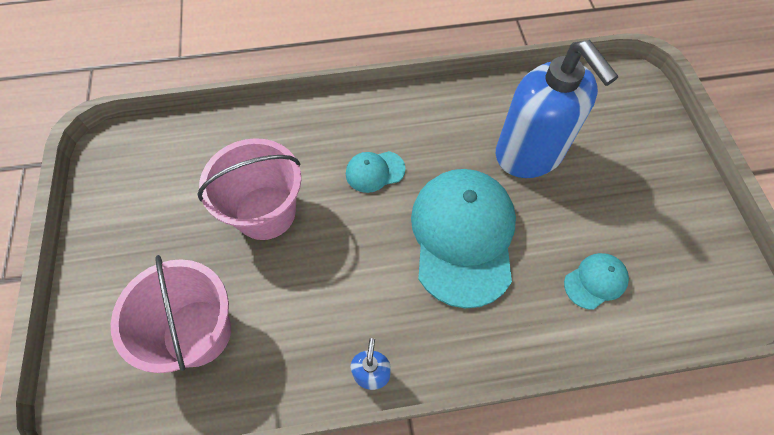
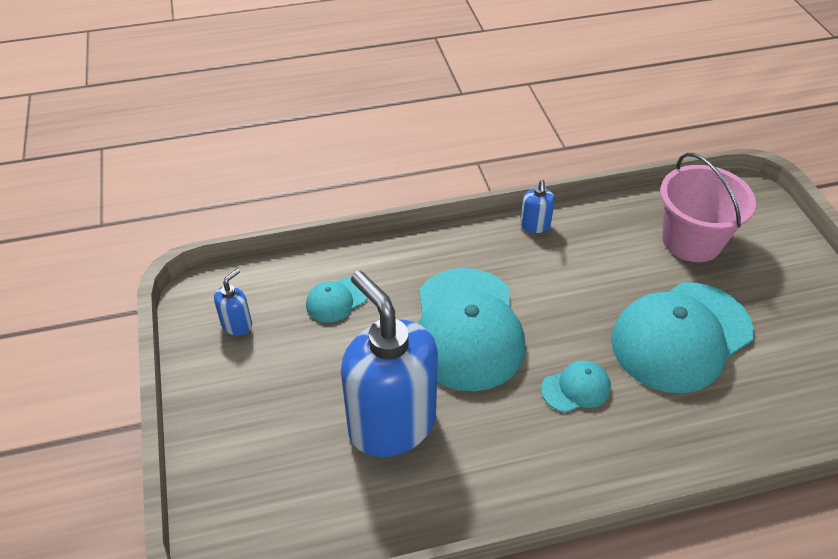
camera: 175 degrees right, 15 degrees down
(265, 212) = (681, 336): pink bucket -> turquoise cap
(689, 259) = (237, 324): none -> blue soap dispenser

